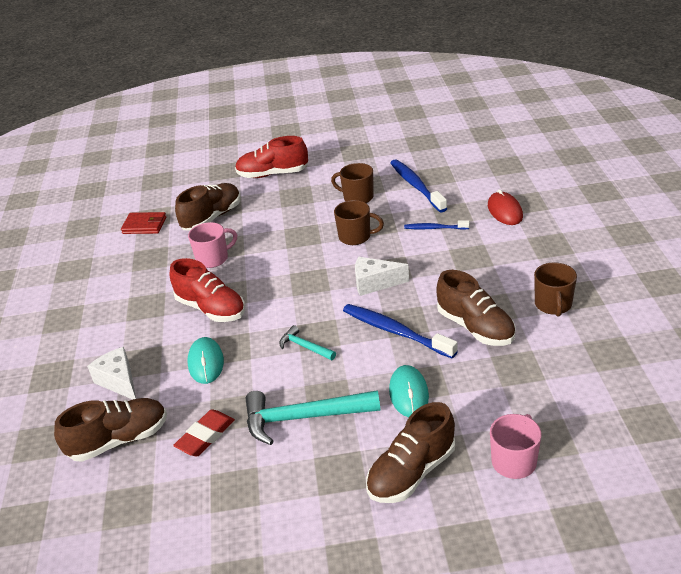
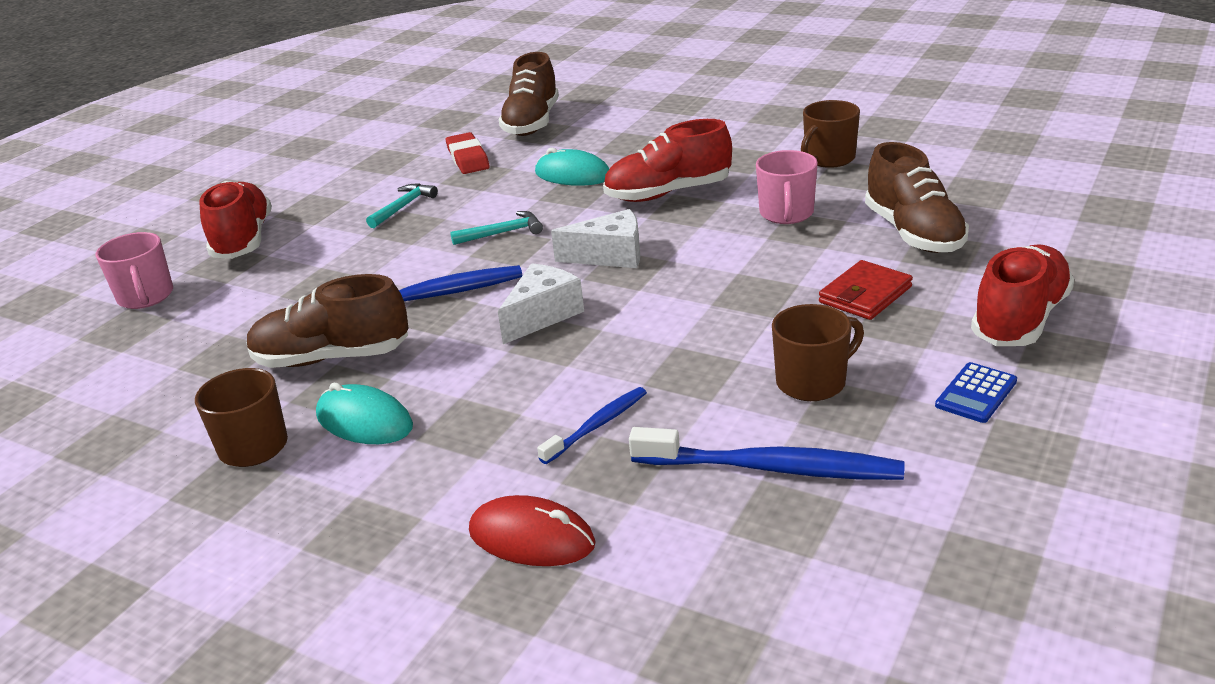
camera: 125 degrees right, 5 degrees down
(119, 381) = (617, 131): white cheese -> white cheese (610, 256)
(144, 225) = (954, 181): red wallet -> red wallet (865, 295)
(303, 418) = (403, 207): turquoise hammer -> turquoise hammer, size x0.51
(332, 167) = (976, 393): none -> blue calculator
(355, 237) = (683, 338): brown mug -> brown mug (829, 159)
(409, 393) = (325, 272): turquoise mouse -> turquoise mouse (364, 421)
(411, 472) = (243, 240): brown shoe -> red shoe

